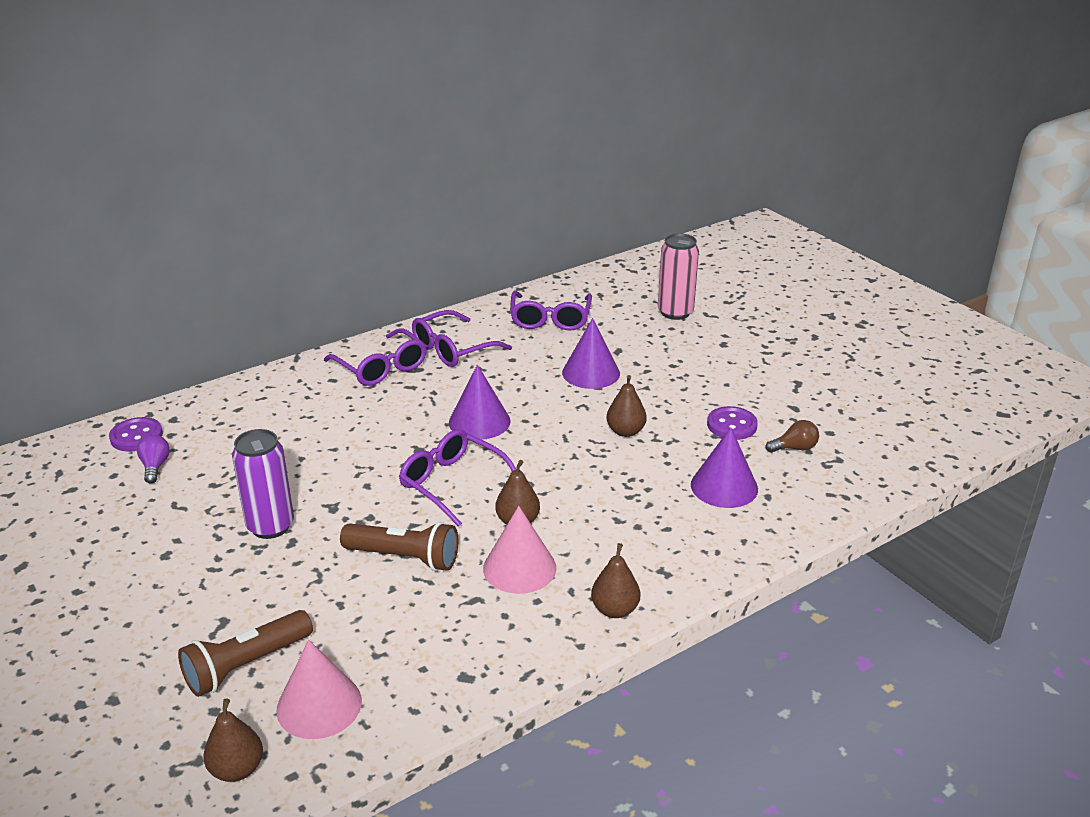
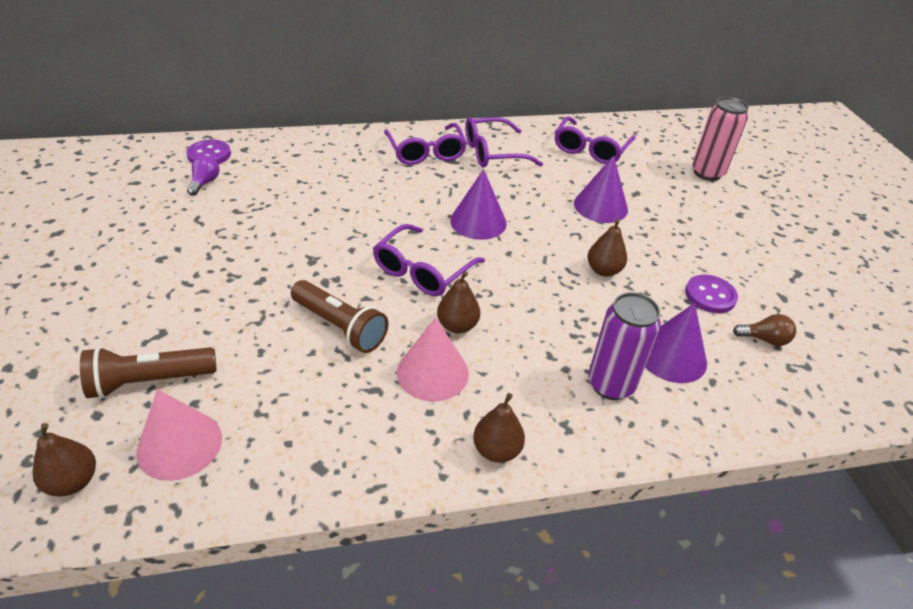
camera: 20 degrees right, 10 degrees up
(270, 526) = (253, 260): purple can -> purple can (610, 384)
(453, 483) = (422, 271): purple glasses -> purple glasses turned 120 degrees counterclockwise

